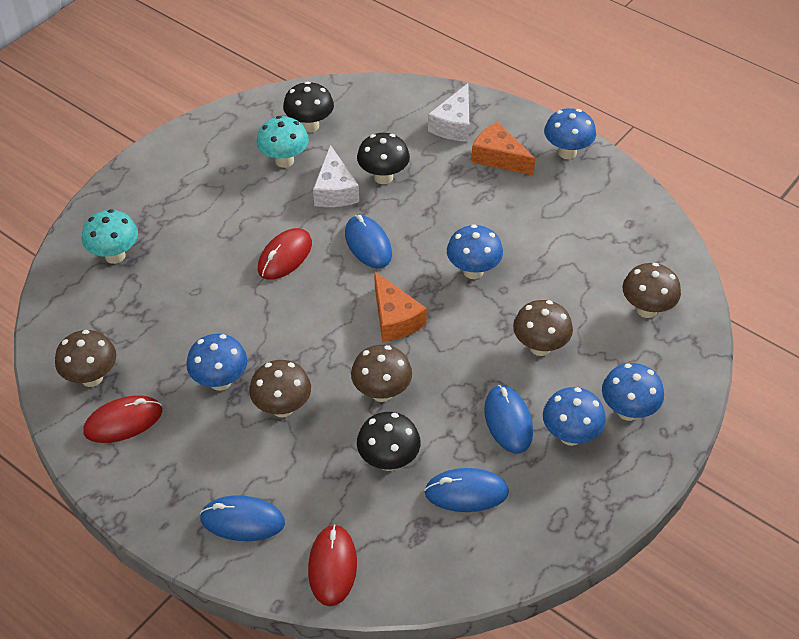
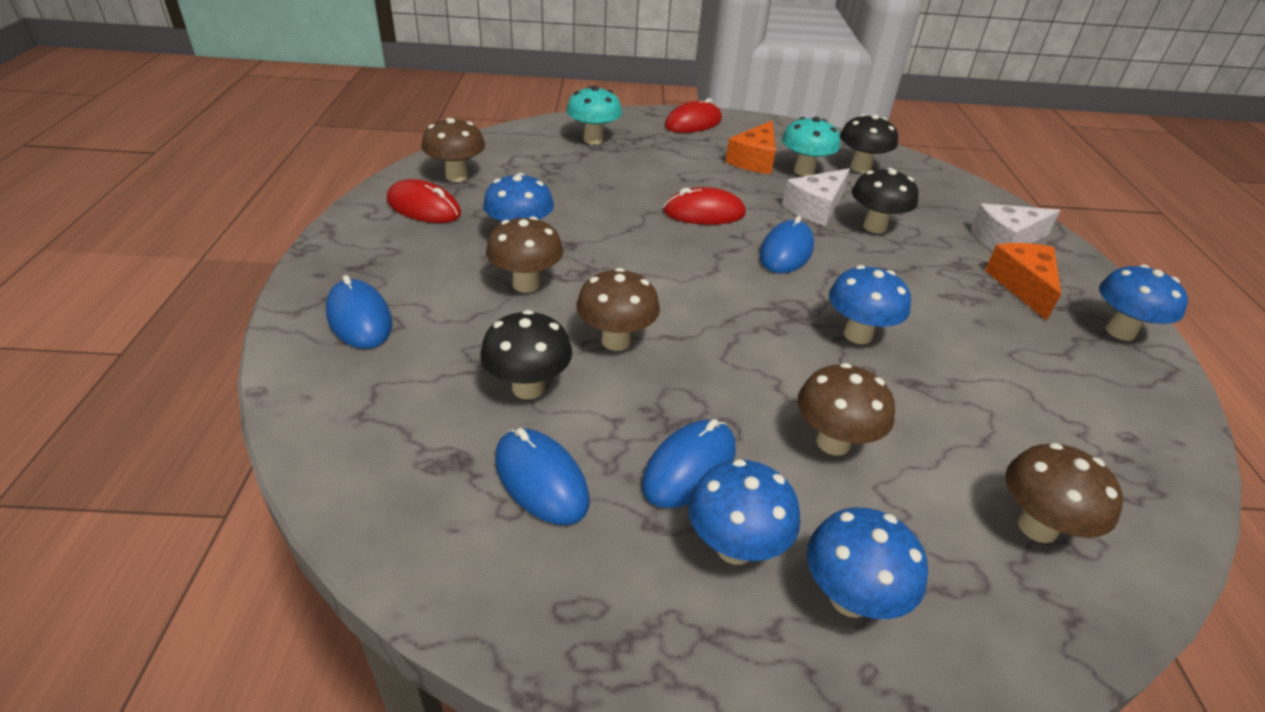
camera: 50 degrees right, 10 degrees down
(332, 566) = (339, 410): red mouse -> red mouse (693, 123)
(395, 318) = (722, 307): orange cheese -> orange cheese (754, 160)

